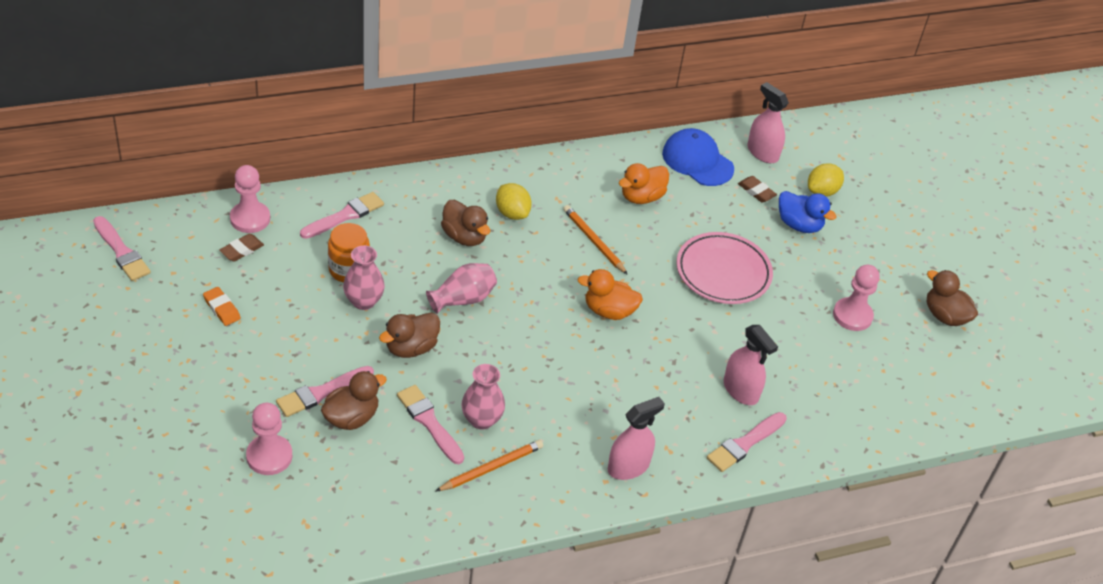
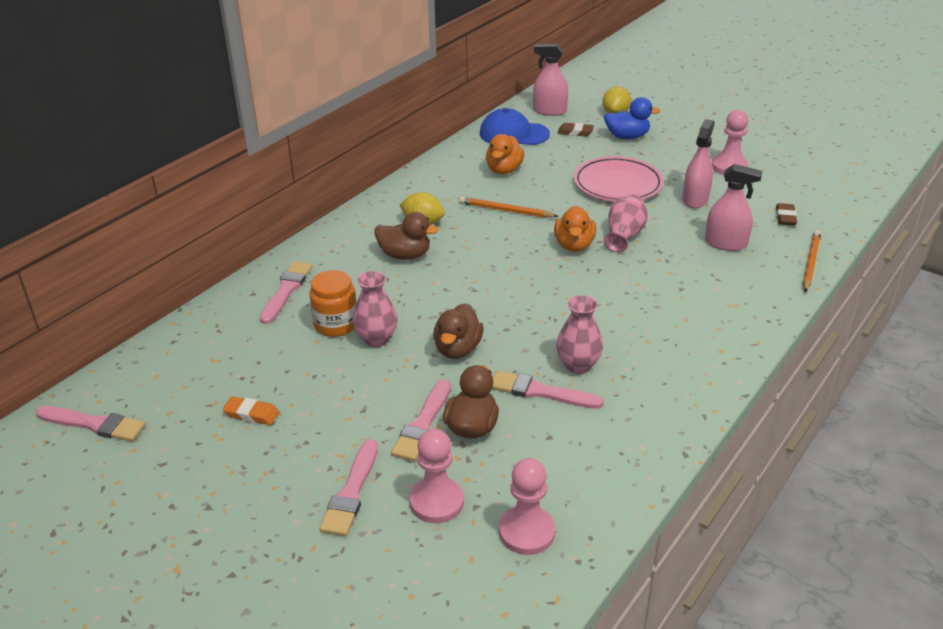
camera: 30 degrees left, 10 degrees down
(242, 250) = (219, 361): brown eraser -> brown eraser (785, 217)
(250, 219) = (200, 335): pink pawn -> pink pawn (527, 532)
(463, 299) = (456, 295): pink vase -> pink vase (624, 236)
(491, 468) = (630, 393): orange pencil -> orange pencil (810, 263)
(609, 311) = (574, 245): orange duck -> orange duck turned 60 degrees counterclockwise
(628, 467) = (722, 332): pink spray bottle -> pink spray bottle (695, 199)
(745, 444) = (774, 272): pink brush -> pink brush (351, 493)
(945, 316) = (779, 140): brown duck -> none

